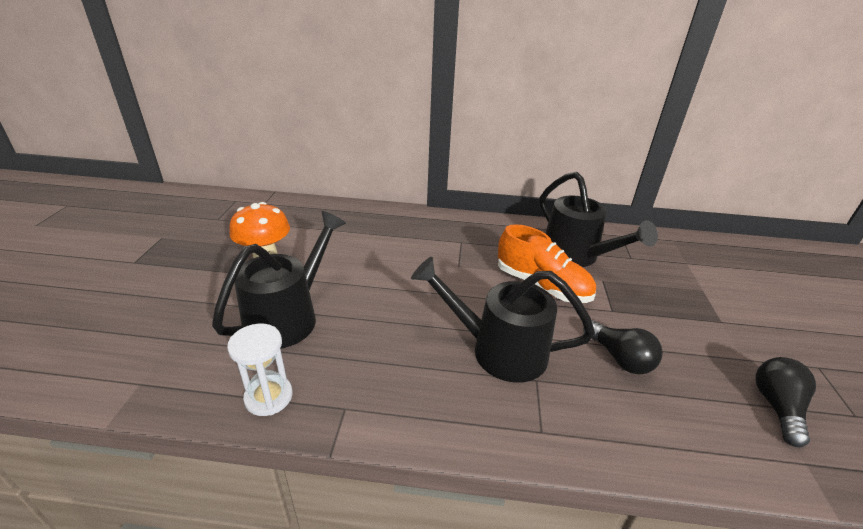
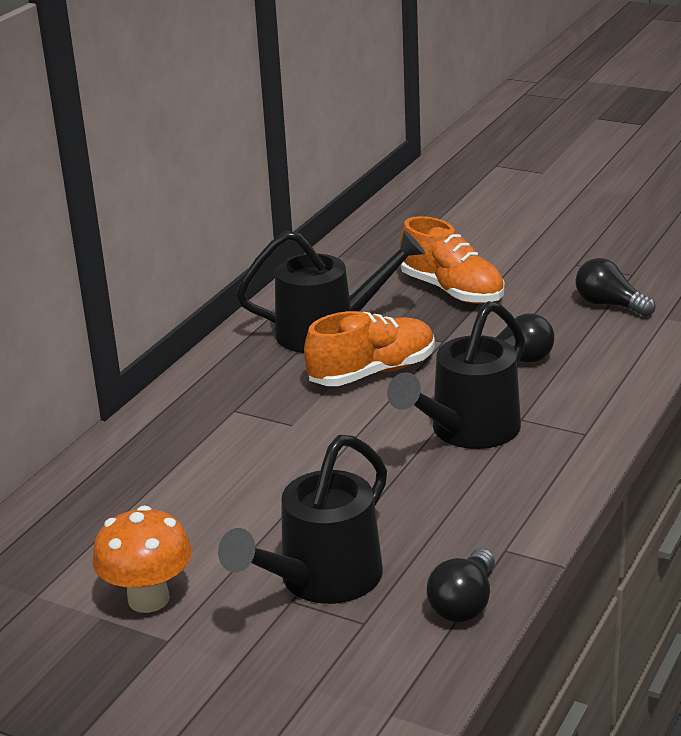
camera: 65 degrees left, 5 degrees down
(268, 397) = (464, 603): white hourglass -> black light bulb
(289, 316) = (320, 581): black watering can -> black watering can turned 105 degrees counterclockwise
(687, 300) = (452, 291): none -> orange shoe

